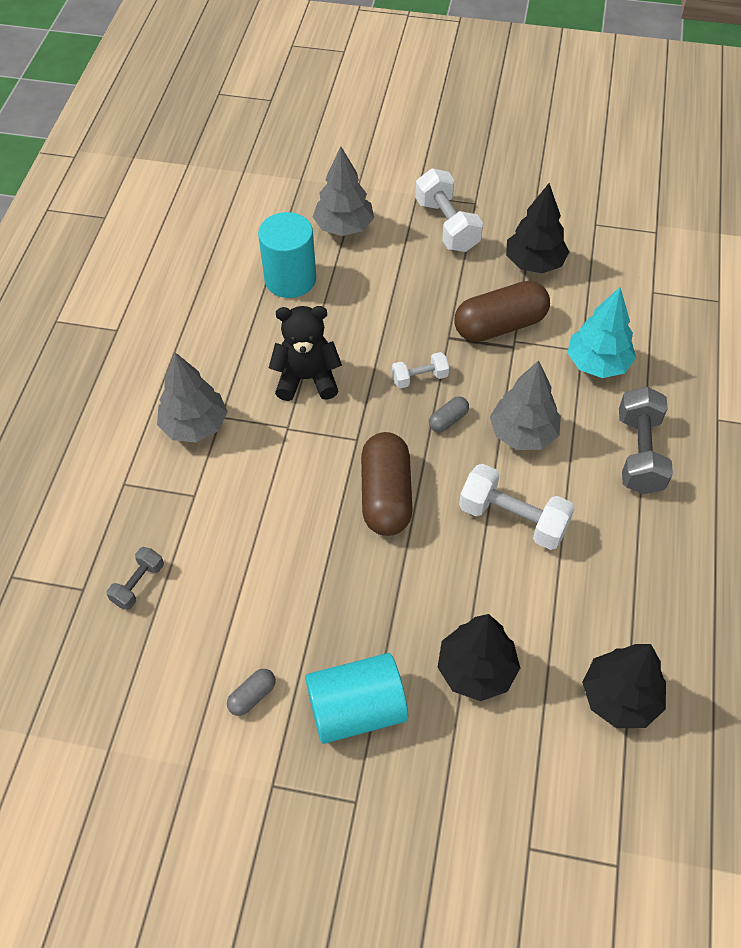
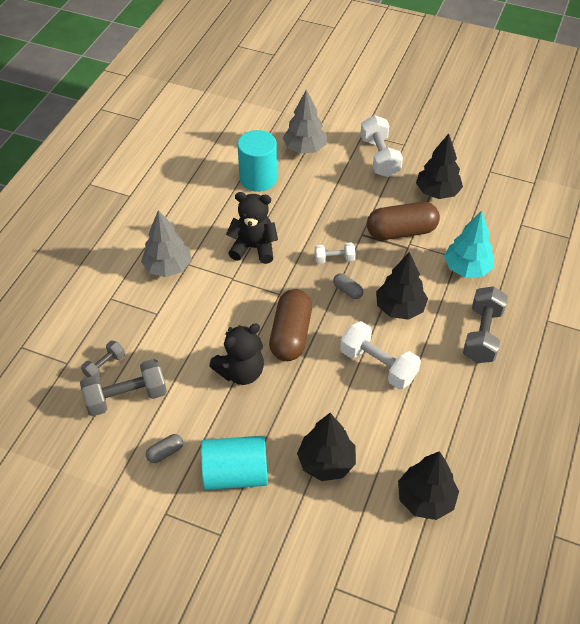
camera: 10 degrees right, 5 degrees down
(179, 625) = (126, 397): none -> grey dumbbell
(330, 560) = (241, 372): none -> black teddy bear
(448, 420) = (347, 291): grey capsule -> grey capsule turned 75 degrees clockwise
(523, 433) = (399, 308): grey tree -> black tree

